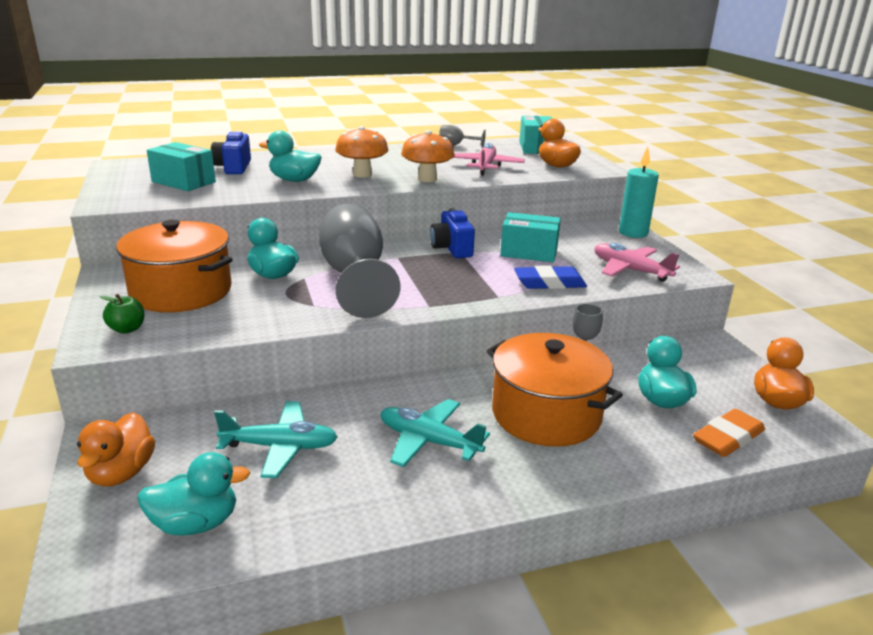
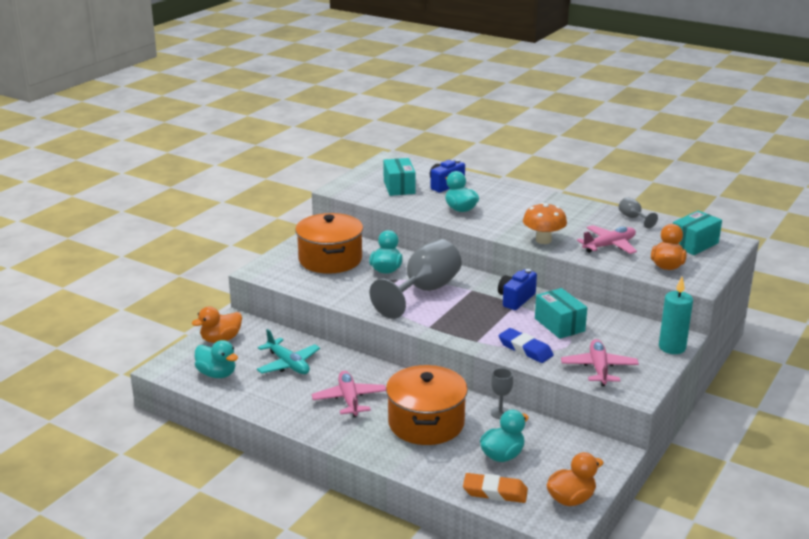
camera: 50 degrees right, 0 degrees up
(127, 329) = (279, 269): green apple -> none
(362, 174) = (510, 220): orange mushroom -> none
(429, 441) = (349, 400): turquoise plane -> pink plane

